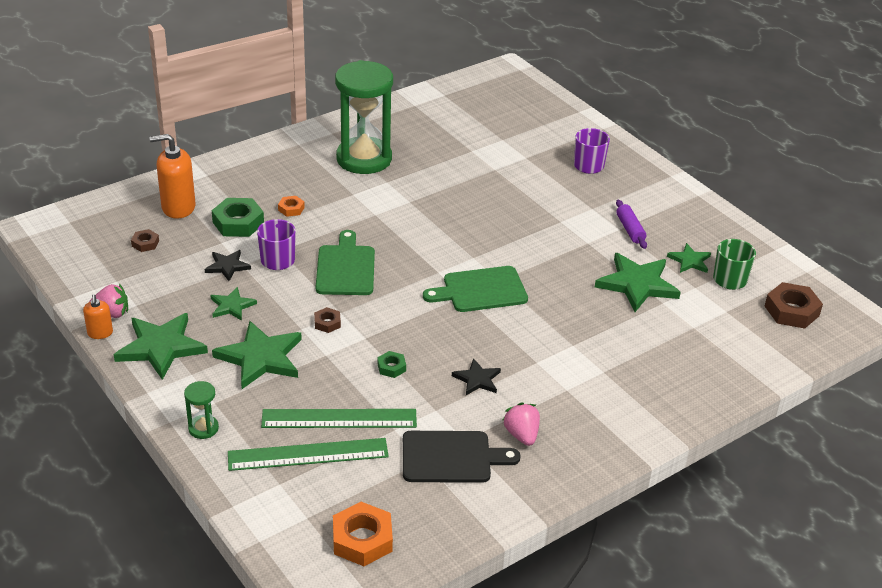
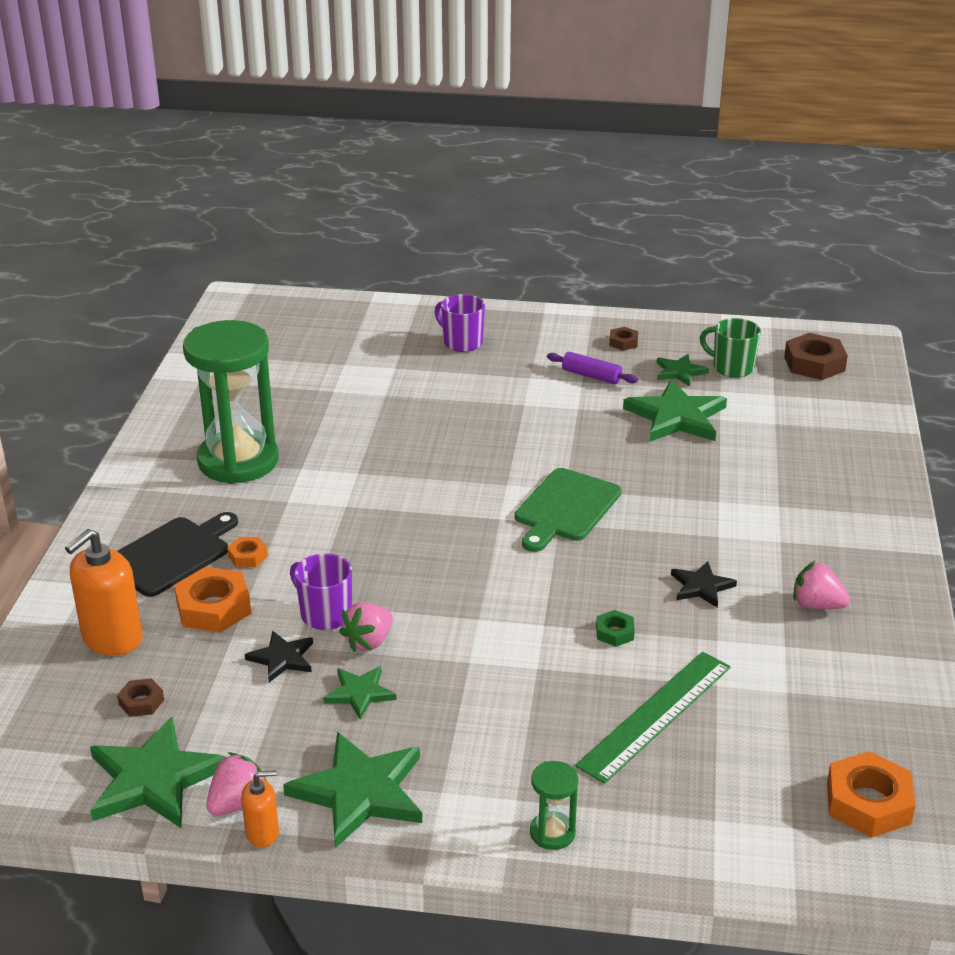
camera: 45 degrees left, 5 degrees down
(100, 333) = (262, 833): orange soap dispenser -> orange soap dispenser turned 45 degrees counterclockwise
(238, 223) = (213, 608): green nut -> orange nut
(260, 358) = (481, 720): green star -> green star (153, 779)
(274, 286) = (369, 642): none -> pink strawberry
(308, 455) = (690, 771): green ruler -> none
(327, 323) = (484, 637): brown nut -> brown nut (623, 342)
(345, 268) = (408, 574): green cutting board -> none
(451, 457) = (802, 669): black cutting board -> black cutting board (172, 554)

